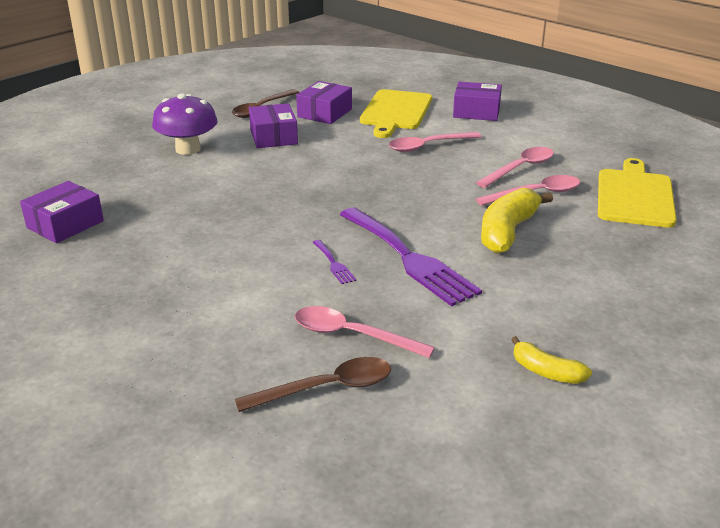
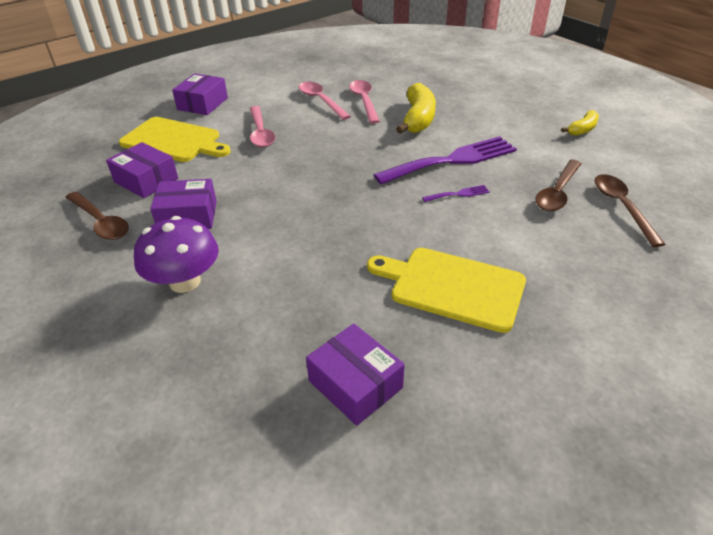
camera: 80 degrees left, 10 degrees up
(352, 335) = (557, 192): pink spoon -> brown spoon
(507, 232) = (418, 119): yellow banana -> yellow banana turned 120 degrees counterclockwise
(635, 196) = (377, 71): yellow cutting board -> yellow cutting board (452, 287)

